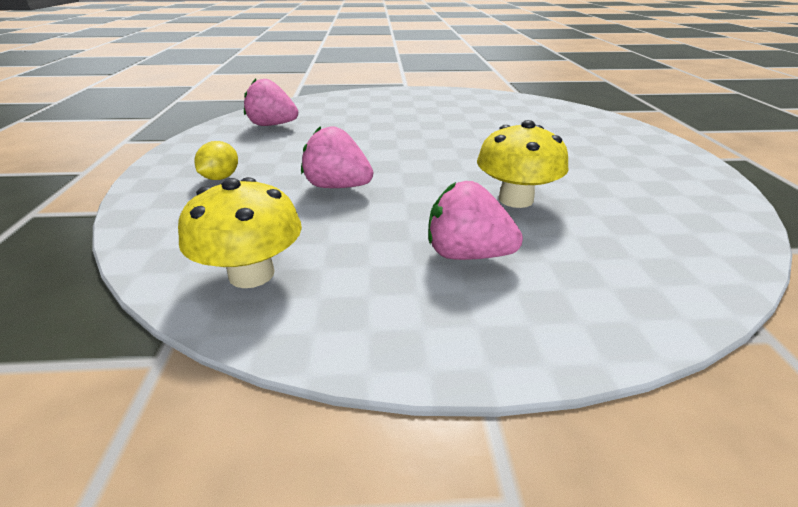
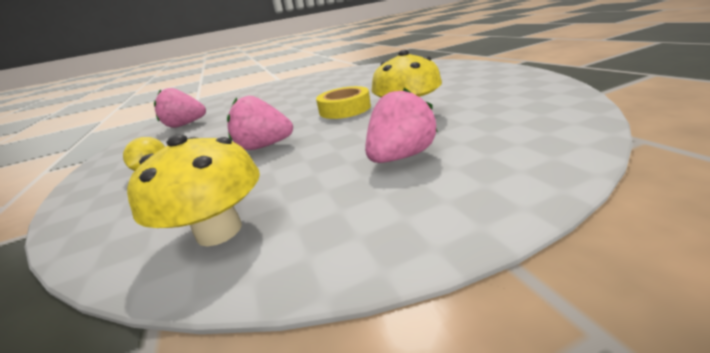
camera: 15 degrees left, 5 degrees down
(451, 163) = (345, 109): none -> yellow tape
(467, 254) = (400, 157): pink strawberry -> pink strawberry turned 135 degrees clockwise

